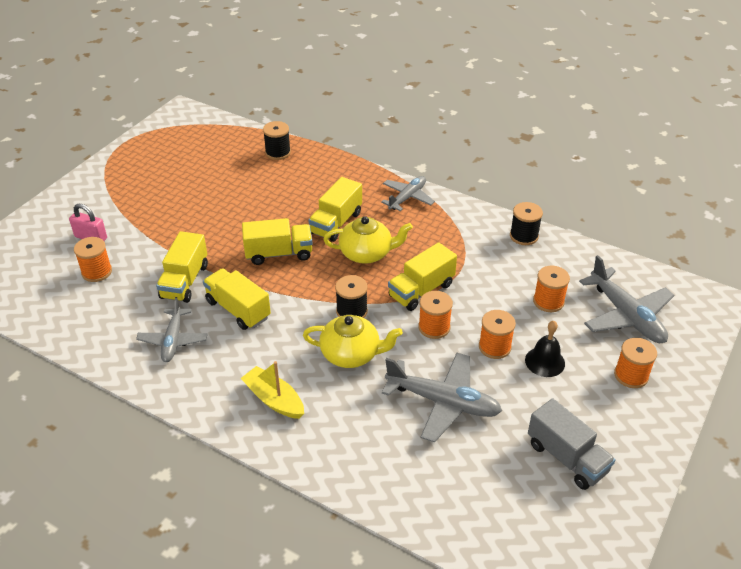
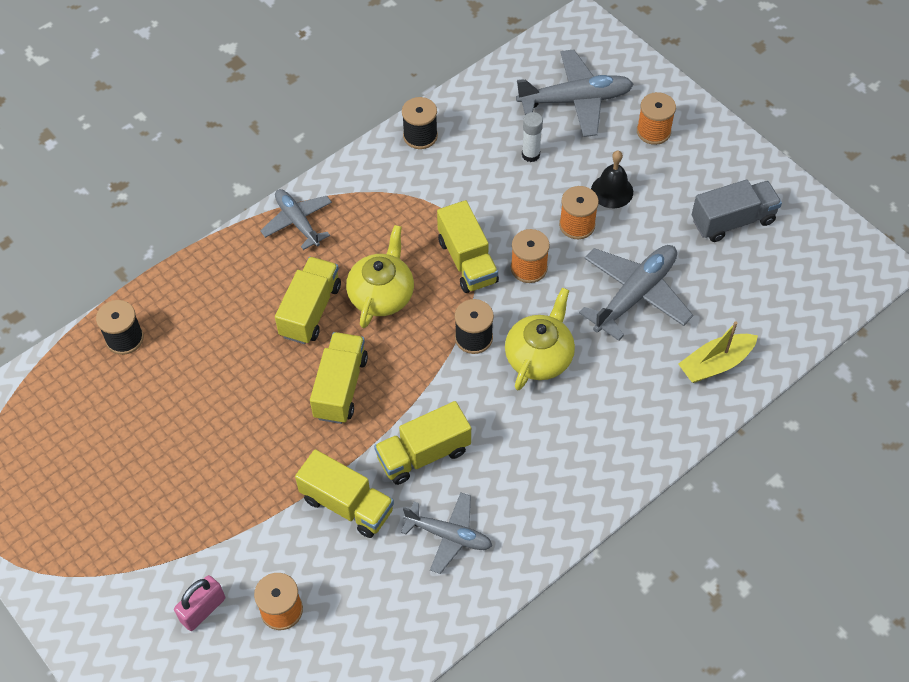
camera: 70 degrees left, 15 degrees up
(274, 400) = (580, 448): yellow boat -> yellow boat (715, 364)
(336, 223) = (310, 311): yellow truck -> yellow truck turned 120 degrees counterclockwise
(548, 301) = (530, 155): orange spool -> white glue stick

